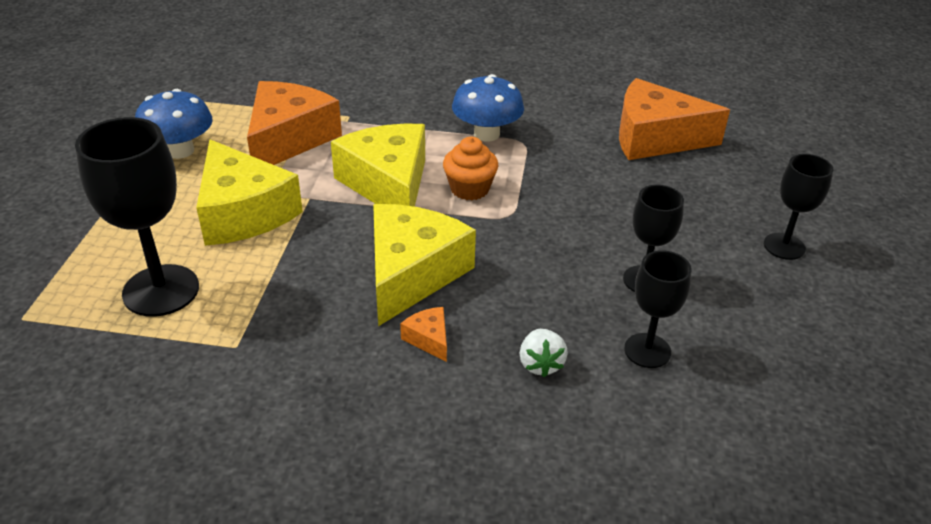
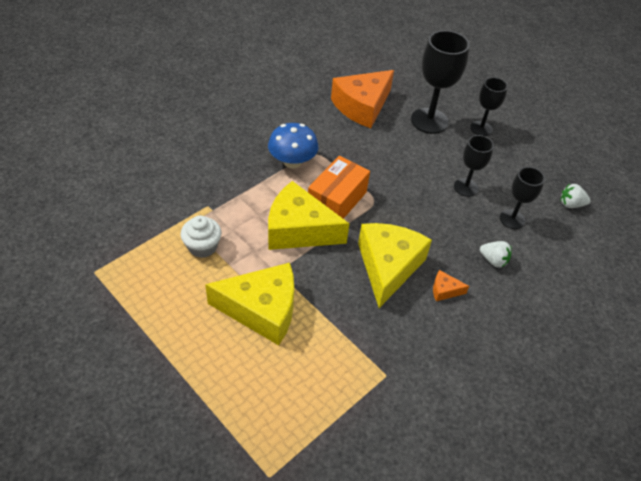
camera: 55 degrees left, 10 degrees up
(161, 290) = (305, 388): black goblet -> black goblet (429, 121)
(180, 151) = (156, 308): blue mushroom -> none
(289, 138) = (202, 247): orange cheese -> white cupcake
(412, 273) = (388, 267): yellow cheese -> yellow cheese turned 45 degrees clockwise
(469, 189) = (337, 200): orange cupcake -> orange box
(774, 404) = (571, 204): none -> white strawberry

